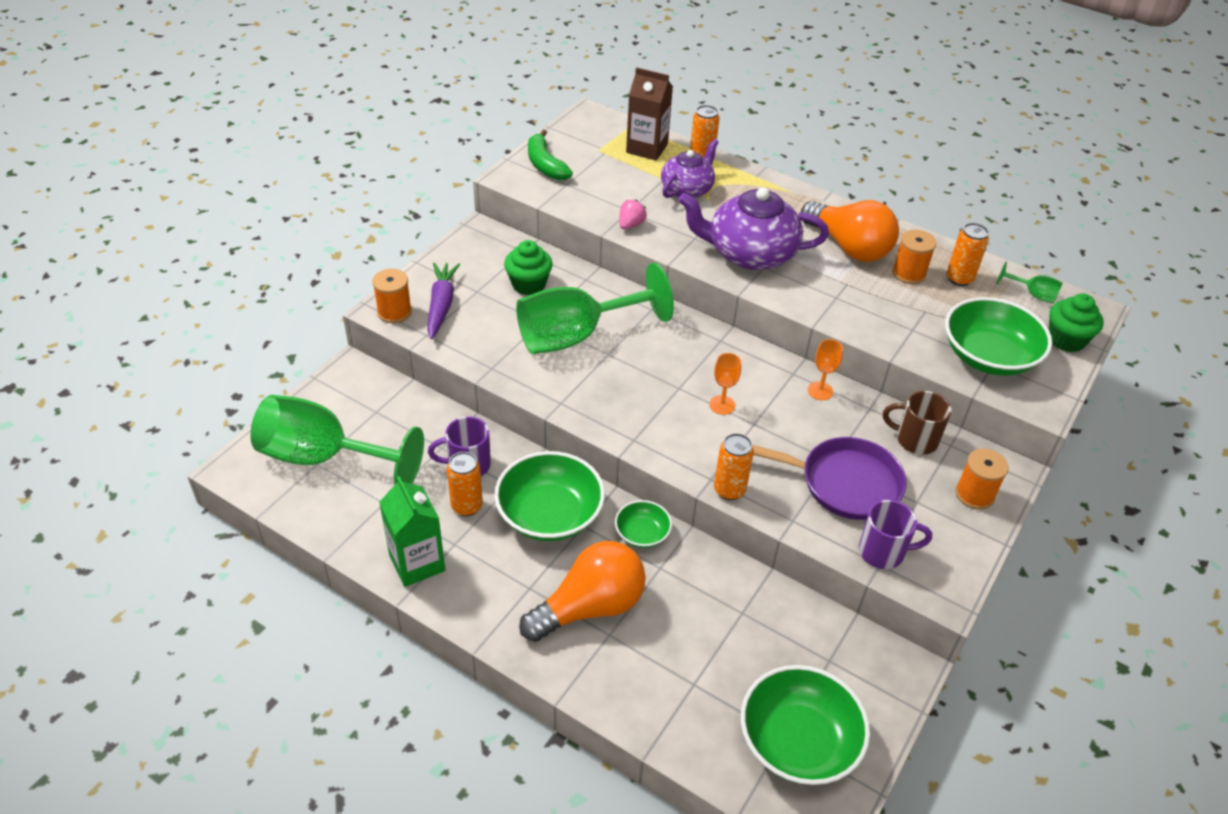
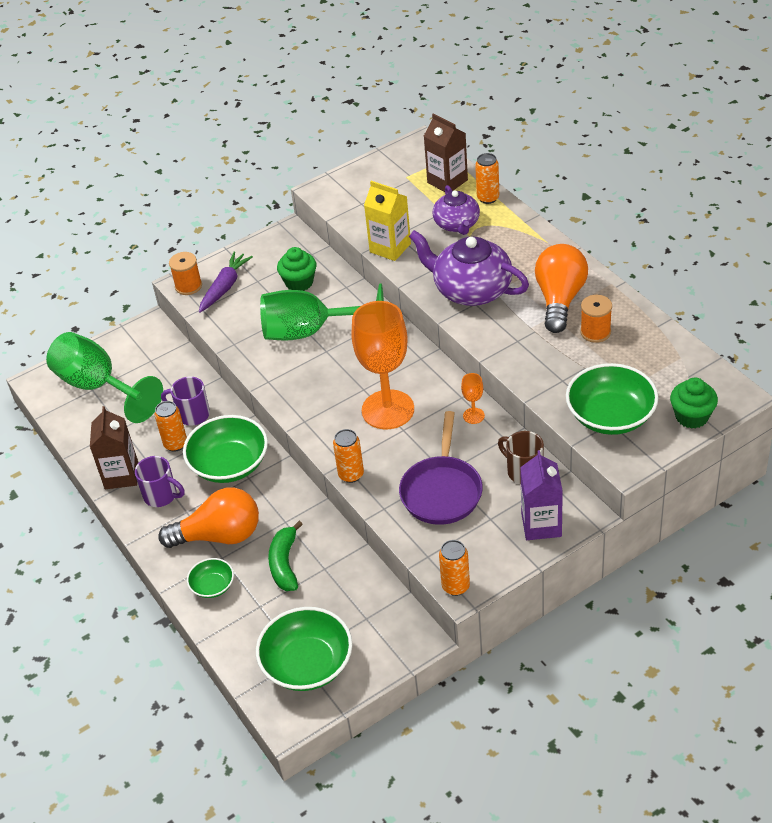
camera: 30 degrees right, 0 degrees up
(417, 563) = (121, 475): green carton -> brown carton
(545, 165) = (354, 183): green banana -> green banana (285, 564)
(630, 225) = (390, 248): pink strawberry -> yellow carton
(642, 534) = (287, 494): green bowl -> green bowl (212, 586)
(687, 189) = (457, 224): purple teapot -> purple teapot turned 105 degrees clockwise
(722, 405) = (388, 410): orange goblet -> orange goblet, size x2.47
(843, 483) = (442, 491): purple pan -> purple pan turned 60 degrees clockwise
(848, 247) = (559, 299): orange light bulb -> orange light bulb turned 150 degrees counterclockwise
(883, 552) = (436, 548): purple mug -> purple mug (161, 496)
(959, 279) = (637, 345): orange can -> orange can (455, 586)
(974, 494) = (541, 525): orange spool -> purple carton
(1033, 294) = (693, 372): green goblet -> none

